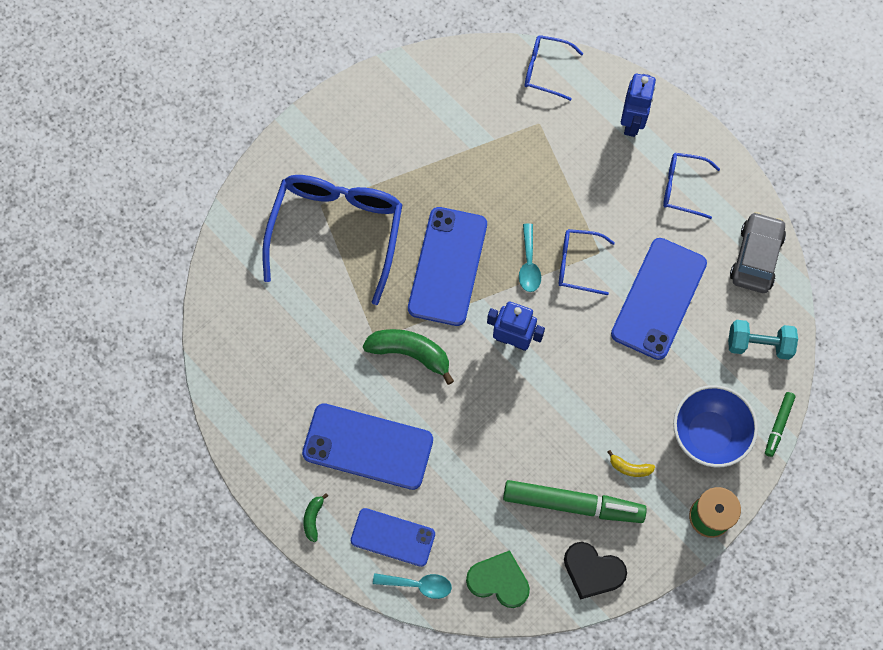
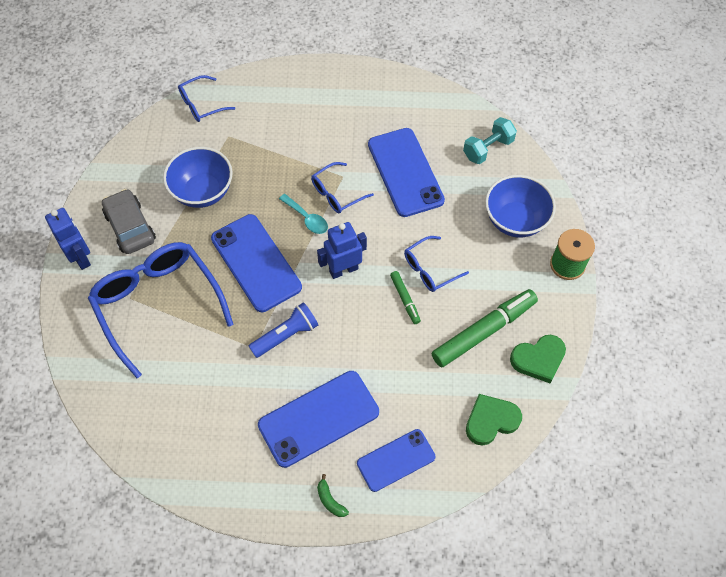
camera: 45 degrees left, 10 degrees down
(410, 353) = (286, 335): green banana -> blue flashlight
(418, 585) = (444, 474): turquoise spoon -> none
(466, 159) = (203, 192): none -> blue bowl
(592, 571) = (538, 359): black heart -> green heart
(630, 468) = (493, 279): yellow banana -> none
(632, 122) = (285, 92): blue robot -> blue robot (81, 257)
(683, 188) = (353, 103): blue glasses -> blue glasses (430, 269)
(756, 257) = (435, 105): grey car -> grey car (130, 227)
(778, 425) = (546, 181): green marker -> green marker (405, 299)

